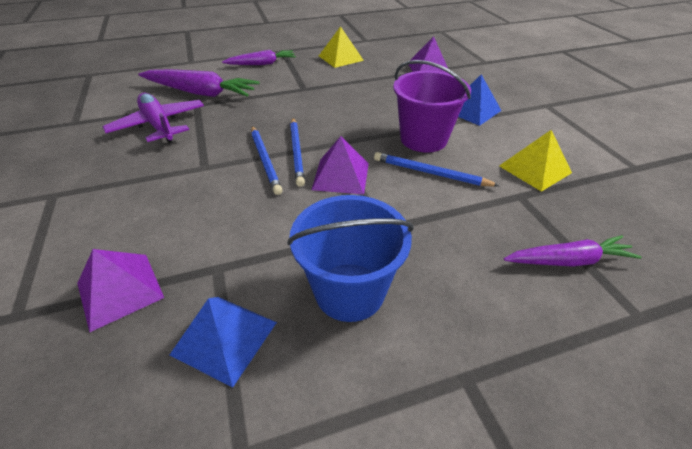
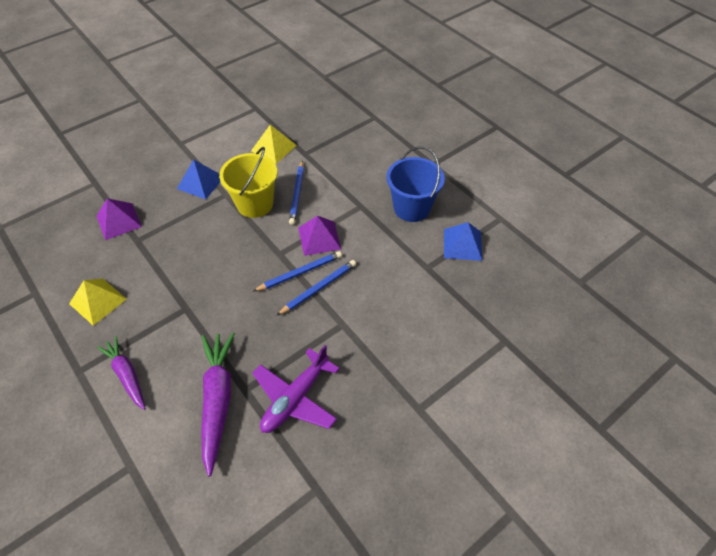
camera: 110 degrees left, 10 degrees up
(120, 290) = (464, 303): purple pyramid -> none
(423, 139) = (255, 204): purple bucket -> yellow bucket
(568, 260) = (350, 136): purple carrot -> none

